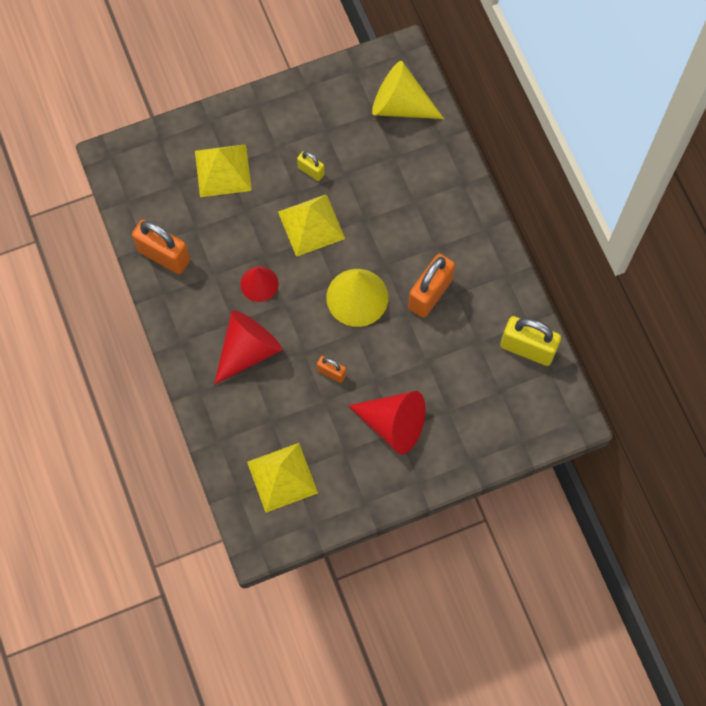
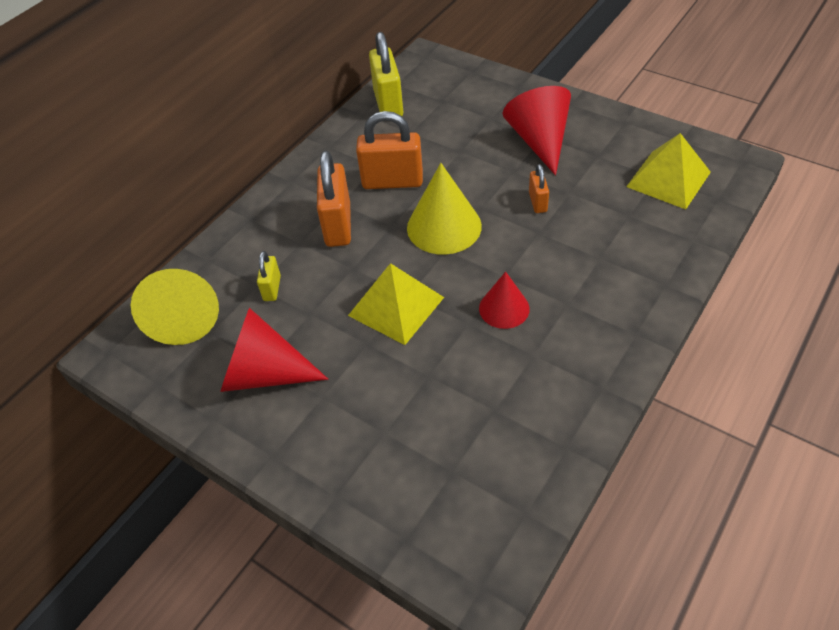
camera: 120 degrees left, 20 degrees down
(164, 256) = (558, 418): orange padlock -> orange padlock (338, 225)
(223, 170) = (395, 432): yellow pyramid -> none
(248, 350) = (583, 273): red cone -> red cone (264, 373)
(311, 171) = (329, 345): yellow padlock -> yellow padlock (272, 288)

